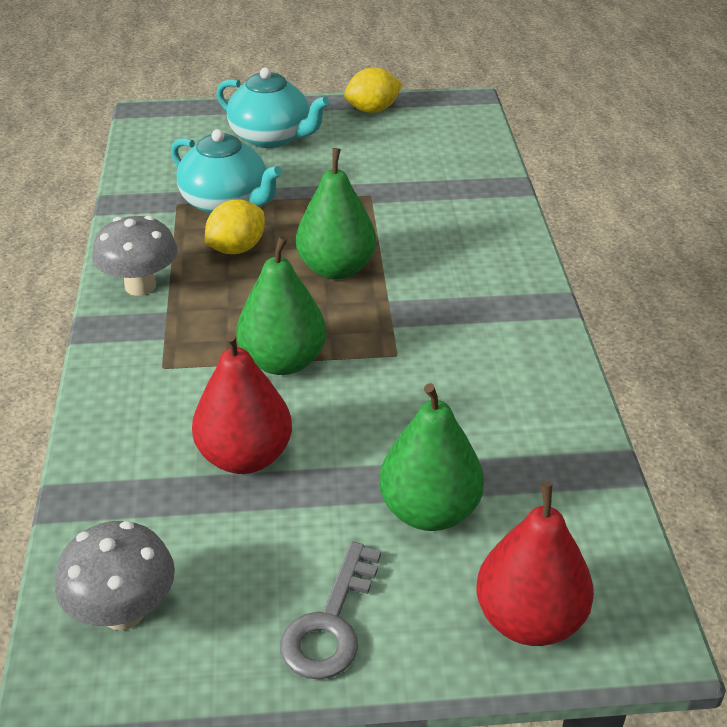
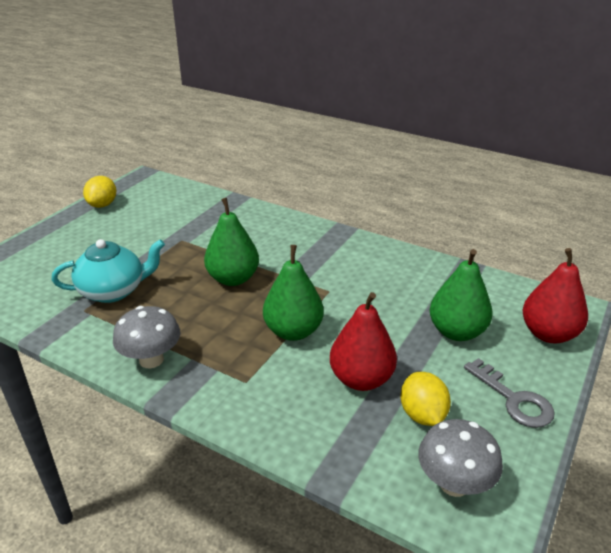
camera: 55 degrees left, 5 degrees down
(236, 249) = (166, 305): yellow lemon -> yellow lemon (422, 414)
(271, 137) = (71, 247): turquoise teapot -> none

